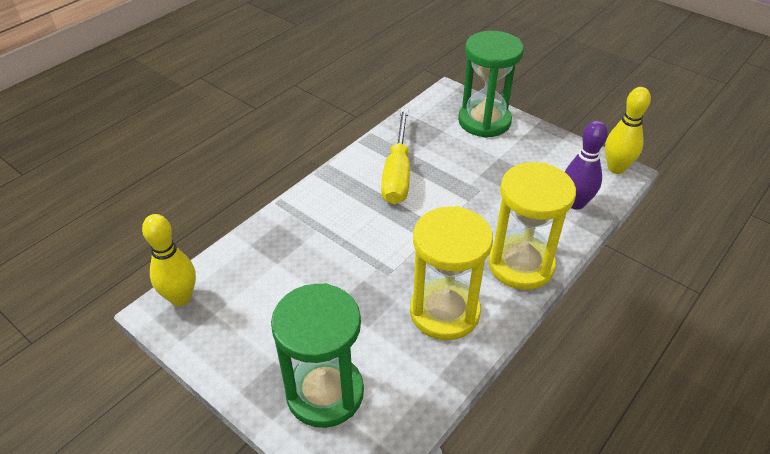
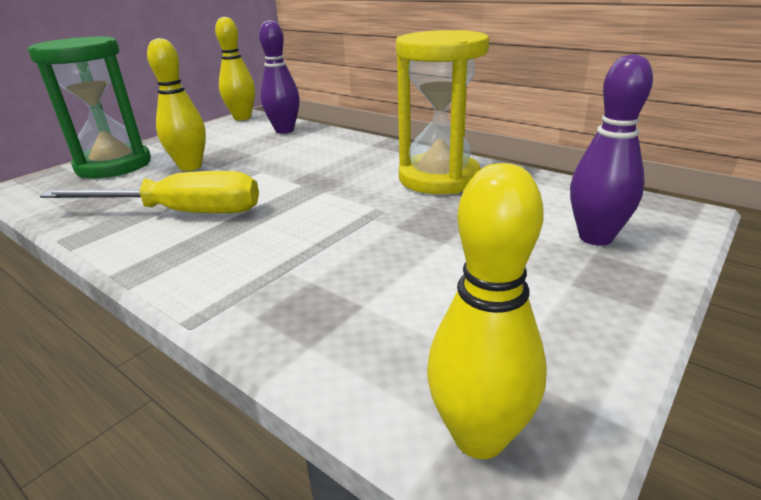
camera: 90 degrees left, 15 degrees down
(325, 393) = (595, 237): green hourglass -> purple bowling pin
(479, 160) = (190, 167): none -> yellow bowling pin
(521, 265) = (367, 149): yellow hourglass -> none

